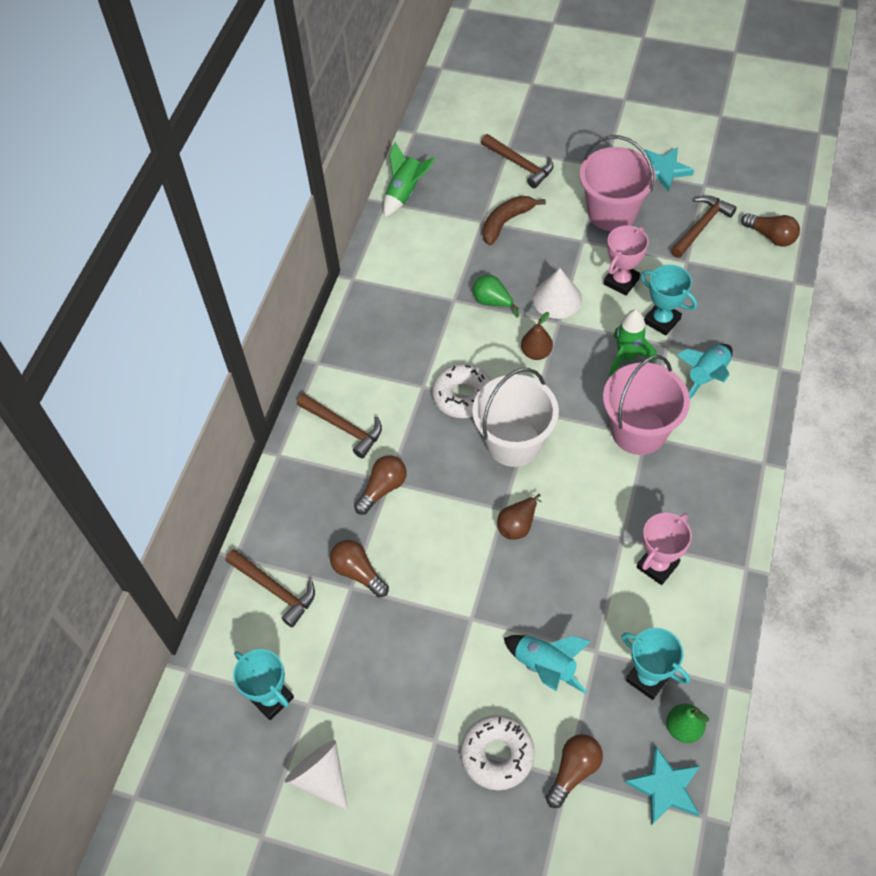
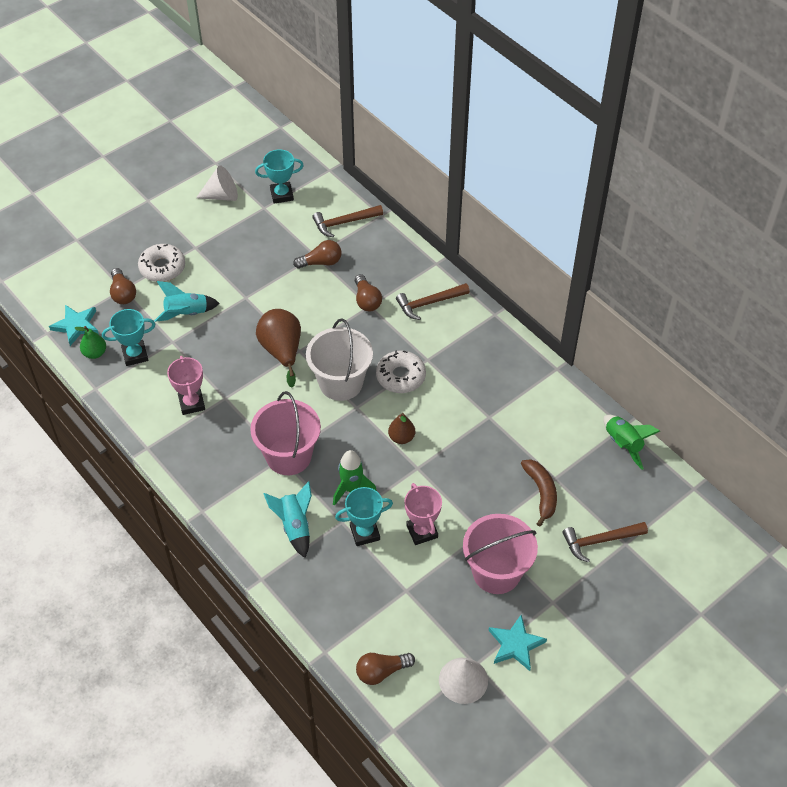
camera: 120 degrees right, 5 degrees down
(492, 302) = (468, 438): green pear -> none
(517, 525) = (282, 351): brown pear -> brown pear, size x1.75
(557, 298) = (439, 480): white cone -> white cone (463, 680)
(701, 226) = (432, 627): brown hammer -> none

